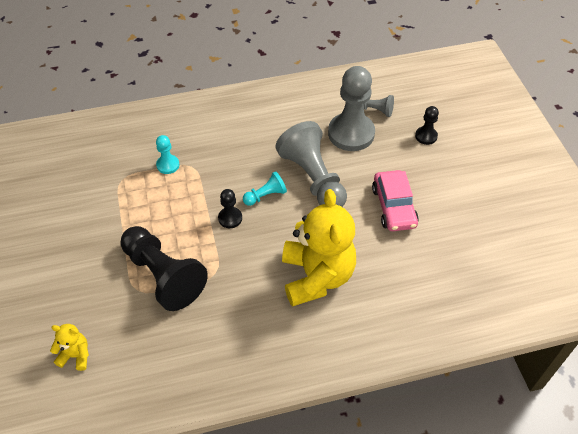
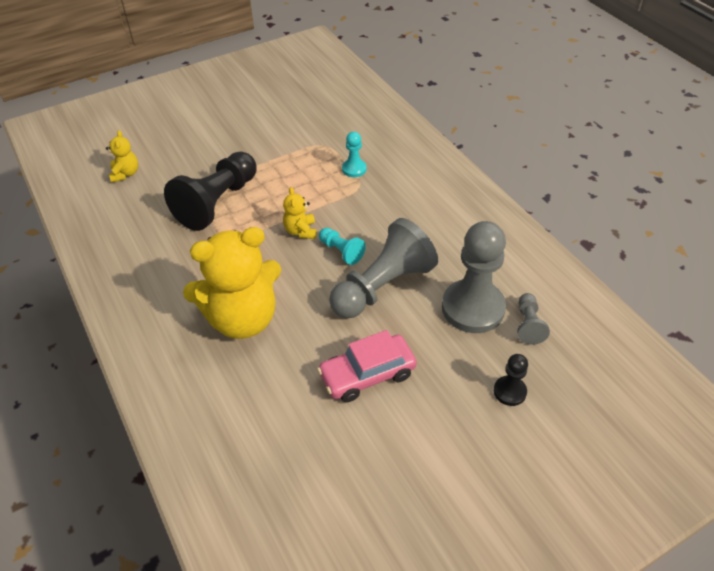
camera: 75 degrees right, 5 degrees down
(230, 218) = (300, 231): black pawn -> yellow teddy bear

